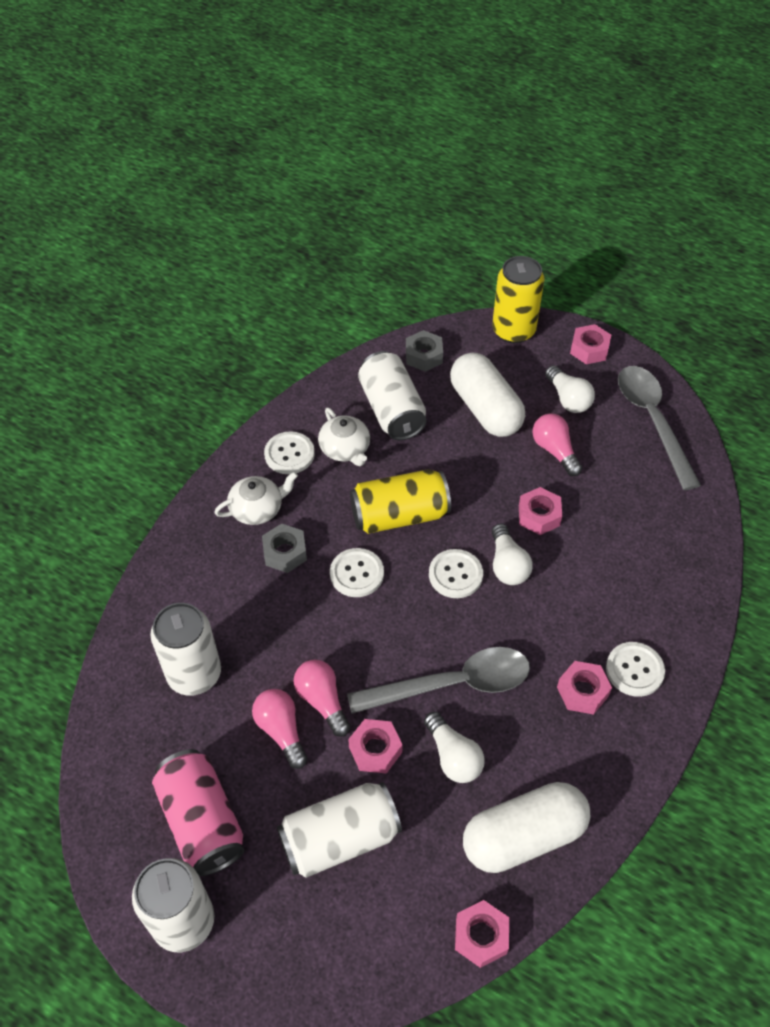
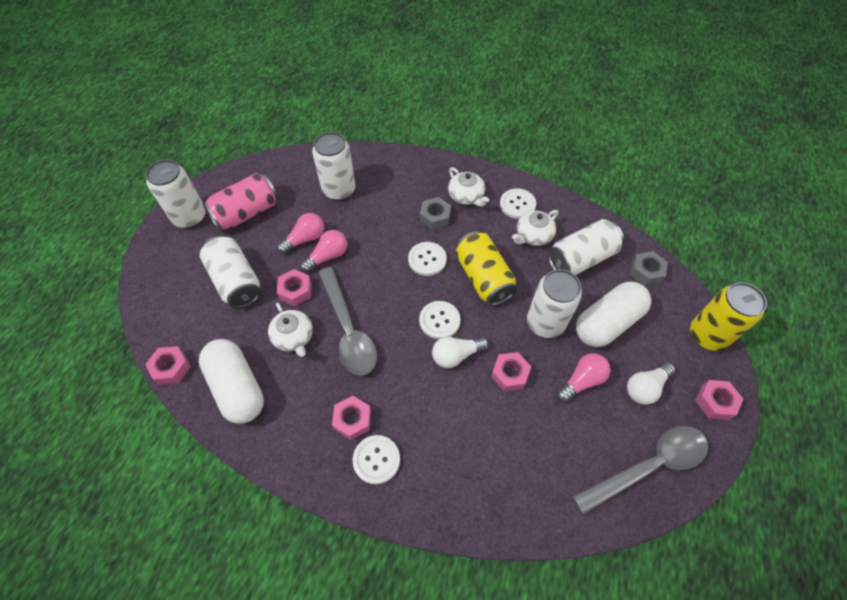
camera: 80 degrees right, 5 degrees up
(453, 756) = (293, 337): white light bulb -> white teapot
(476, 466) = (545, 323): none -> white can

